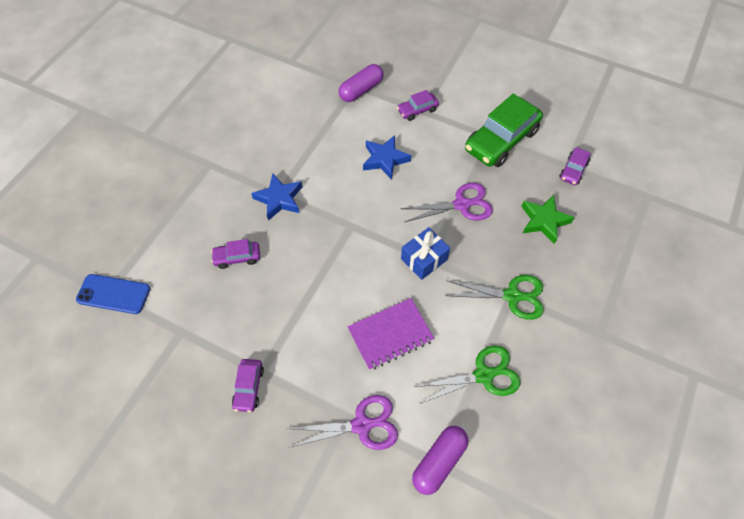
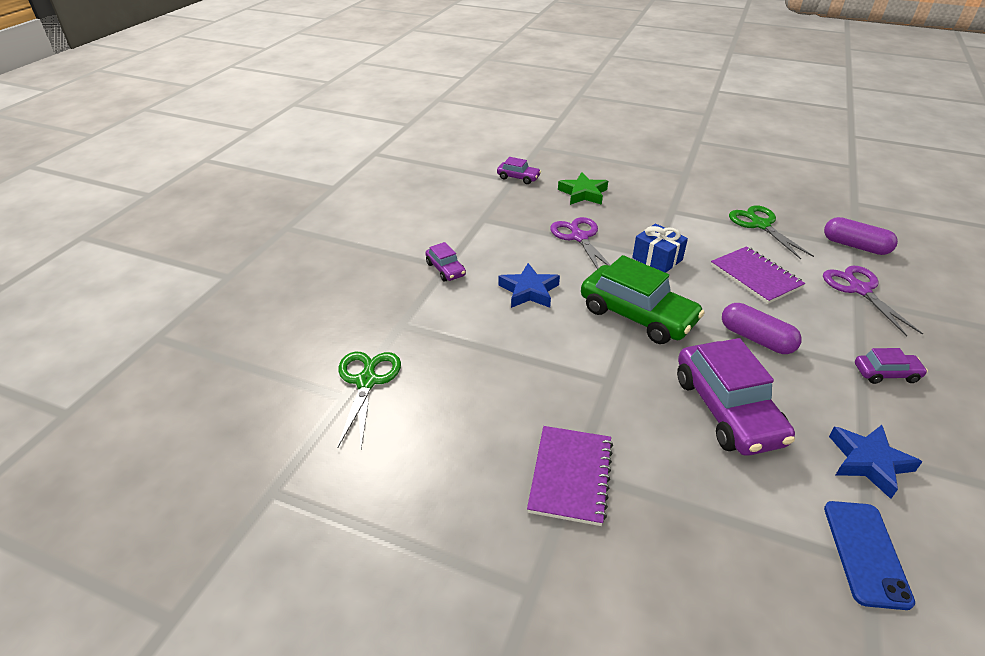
camera: 95 degrees left, 20 degrees down
(207, 160) = (570, 476): none -> purple notebook
(237, 257) = (727, 409): purple car -> purple car, size x2.06
(279, 199) = (618, 379): blue star -> blue star (868, 462)
(361, 90) = (410, 317): purple capsule -> purple capsule (756, 339)
(501, 140) = (486, 214): green car -> green car (637, 315)
(513, 296) = (673, 210): green scissors -> green scissors (367, 381)

